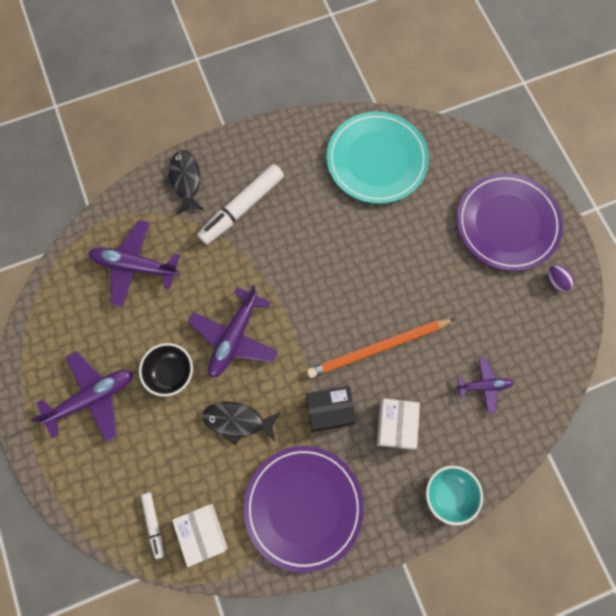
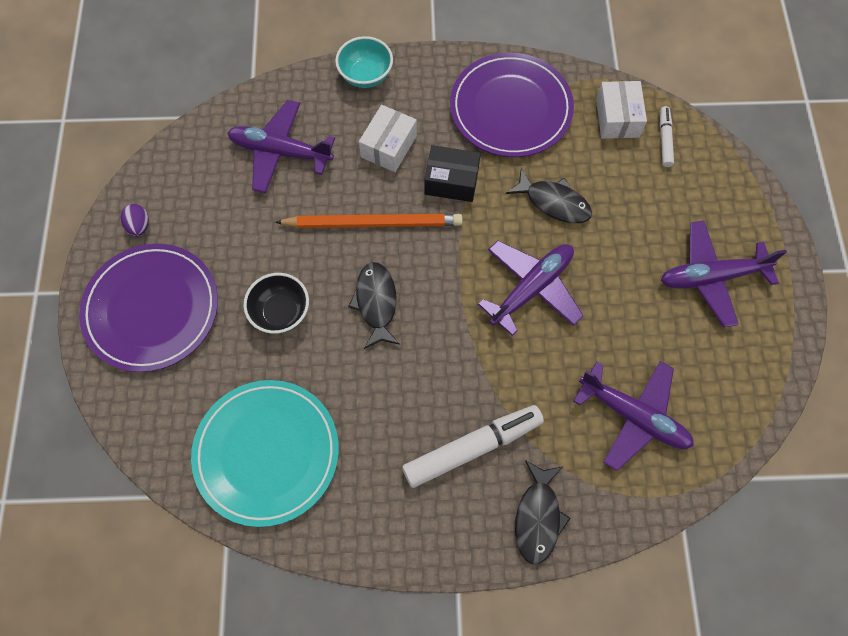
camera: 160 degrees left, 5 degrees down
(171, 373) = (615, 274): black bowl -> black bowl (281, 312)
(348, 284) = (376, 303): none -> black fish
(483, 386) = (280, 152): purple plane -> purple plane, size x1.72

